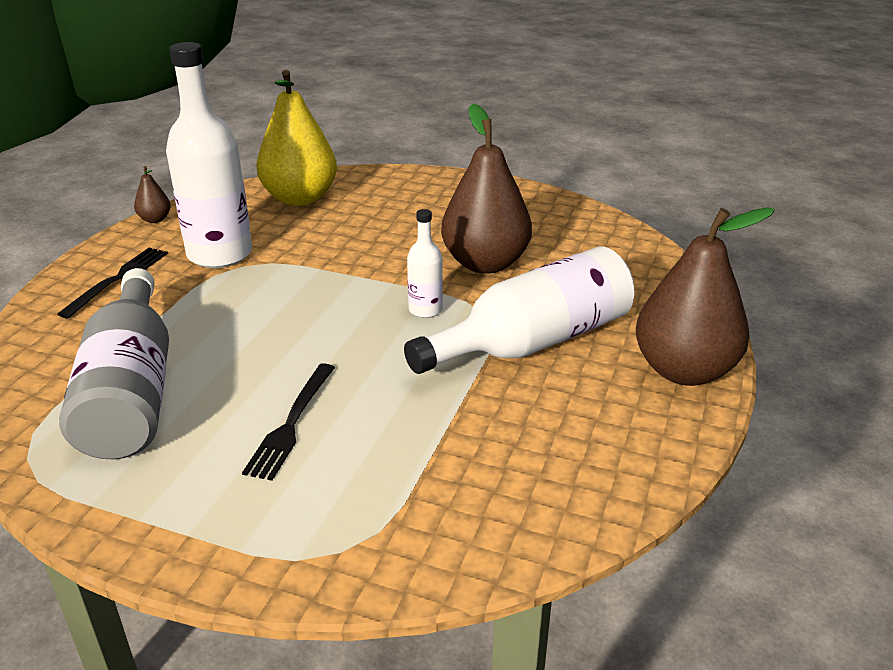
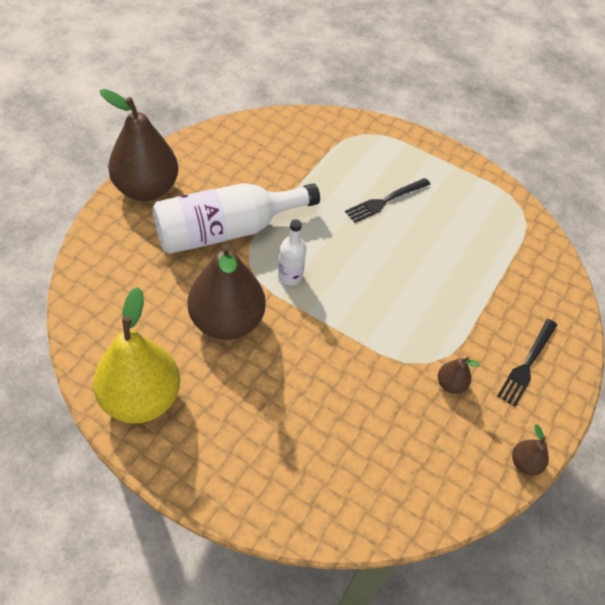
camera: 175 degrees left, 20 degrees up
(131, 391) = (481, 243): grey bottle -> none
(220, 254) = (450, 384): white bottle -> brown pear
(291, 424) = (385, 201): black fork -> black fork turned 150 degrees counterclockwise
(300, 198) = (381, 477): yellow pear -> yellow pear (141, 399)

